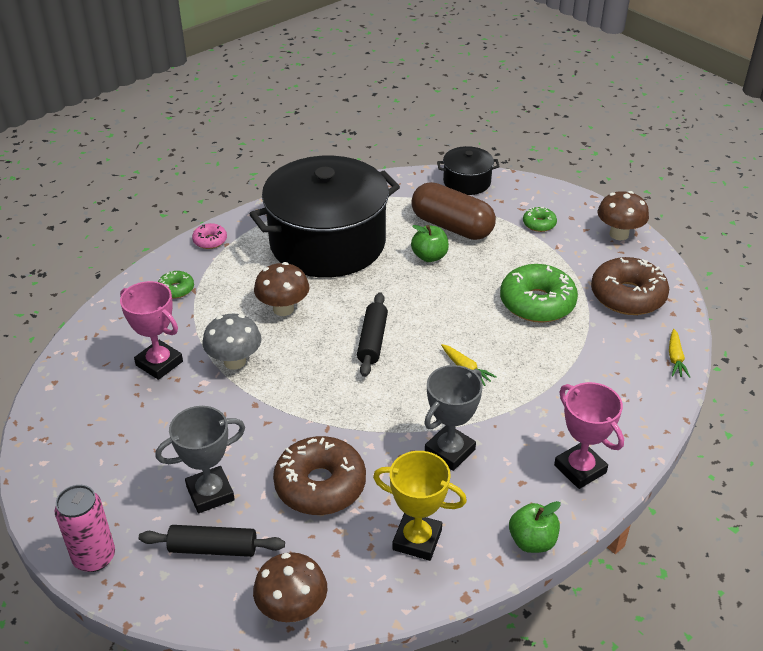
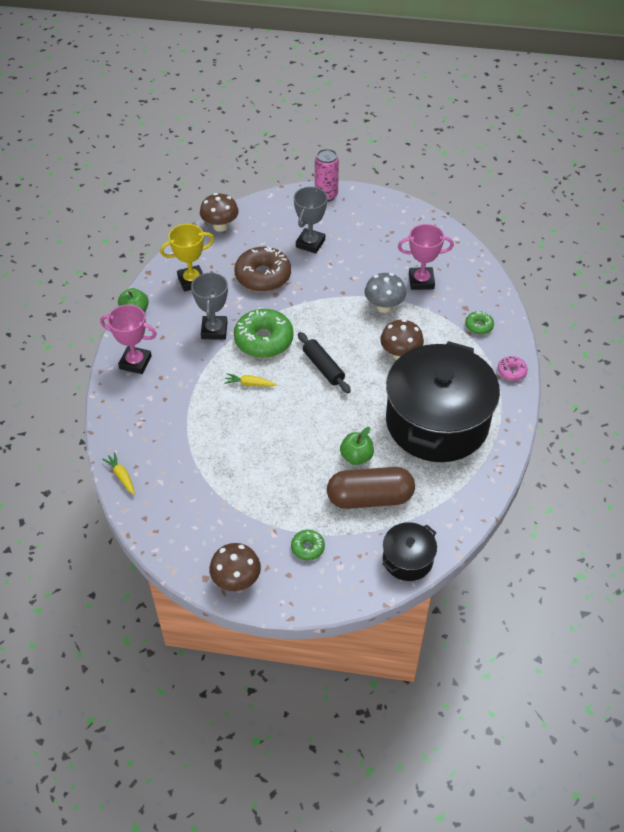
camera: 140 degrees right, 10 degrees up
(213, 548) = (280, 226): black rolling pin -> none
(537, 303) = (246, 464): green donut -> green donut (264, 340)
(627, 296) = (187, 513): brown donut -> none

